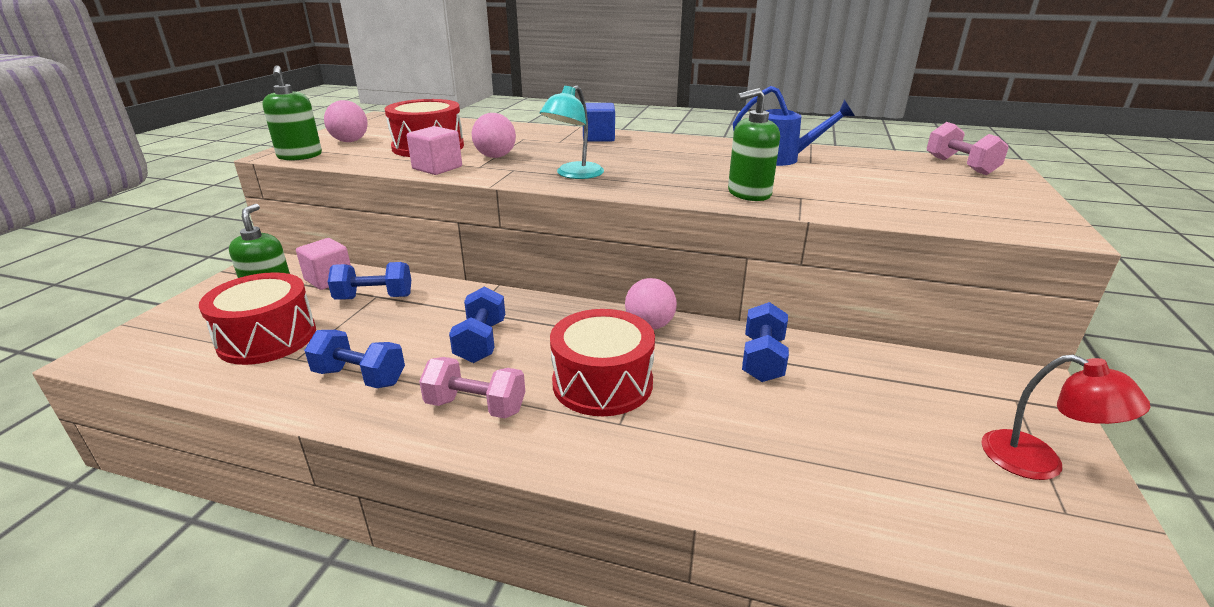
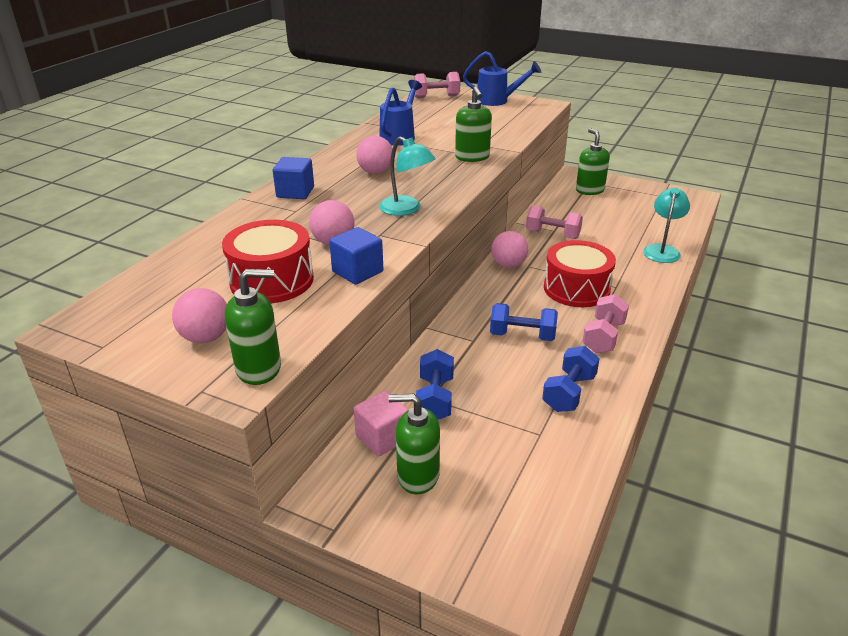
camera: 80 degrees left, 5 degrees up
(267, 338) = (503, 460): red drum -> none
(437, 168) = (357, 272): pink cube -> blue cube
(665, 157) = (375, 172): none -> pink ball
(762, 359) = (552, 234): blue dumbbell -> pink dumbbell
(781, 491) = (662, 250): none -> turquoise lamp
(975, 399) = (589, 190): none -> green soap dispenser
(1009, 199) = (497, 101): none -> blue watering can
(1038, 462) = (634, 191): red lamp -> none

